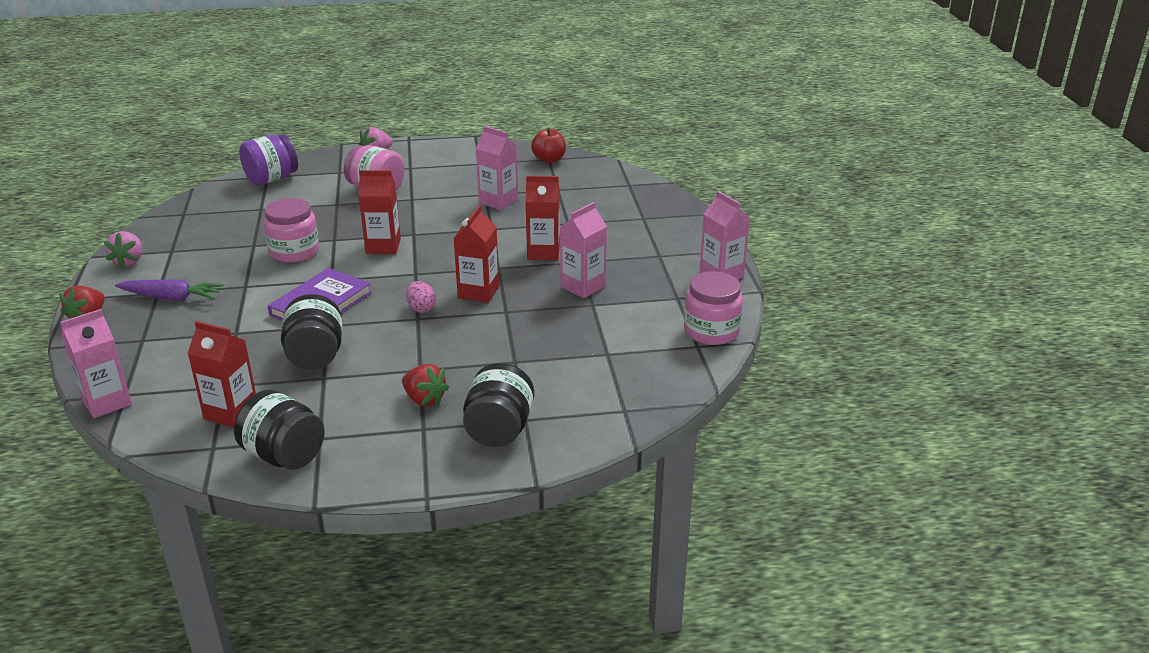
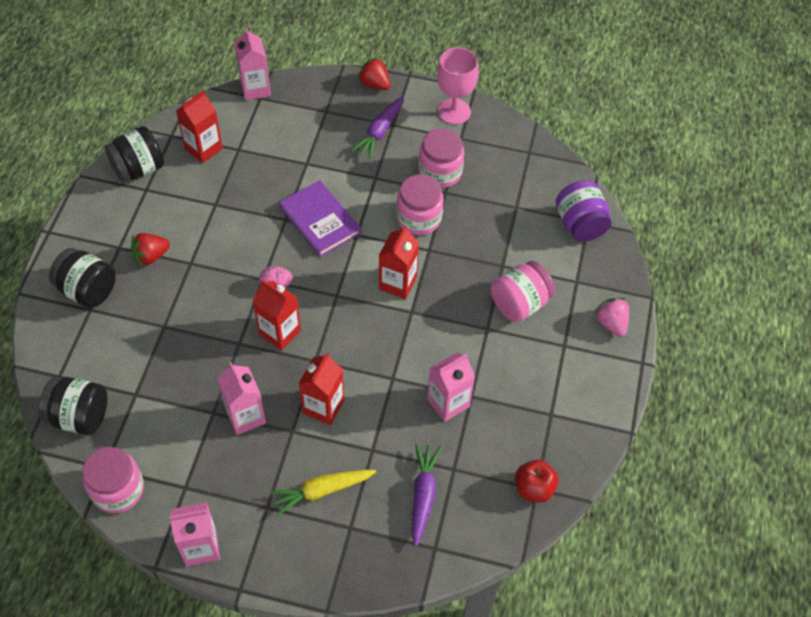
camera: 110 degrees right, 25 degrees up
(129, 261) = (454, 111): pink strawberry -> pink goblet
(225, 252) = (440, 172): none -> pink jar
(315, 355) = (246, 204): black jar -> black jar (79, 416)
(590, 196) = (423, 495): none -> purple carrot
(623, 235) = (322, 491): none -> yellow carrot

